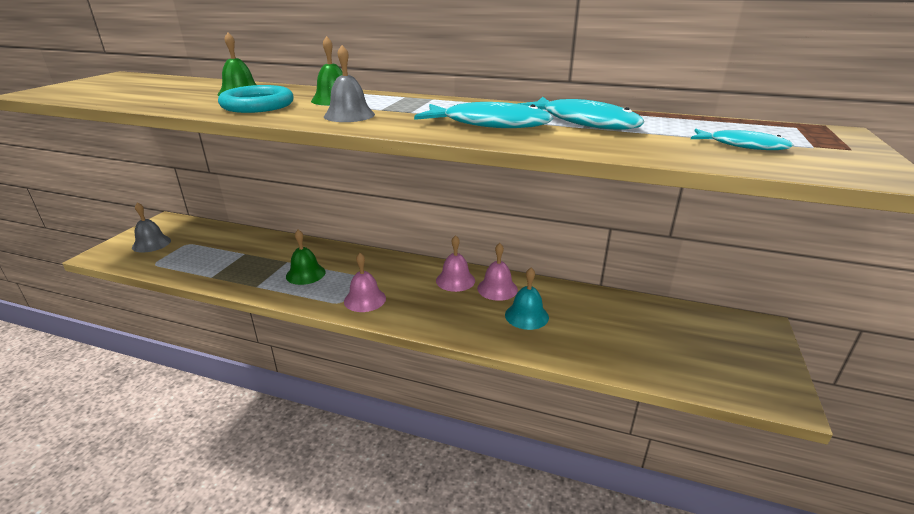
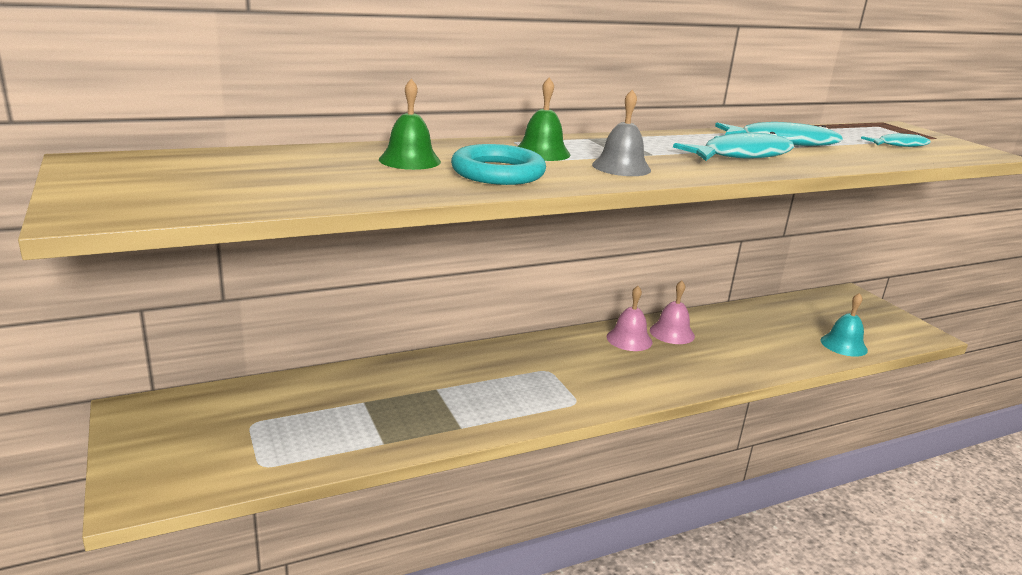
camera: 45 degrees left, 5 degrees down
(151, 243) = (190, 446): grey bell -> none
(305, 274) = (485, 392): green bell -> none
(365, 299) = (592, 389): pink bell -> none
(526, 316) = (729, 345): turquoise bell -> turquoise bell (843, 345)

